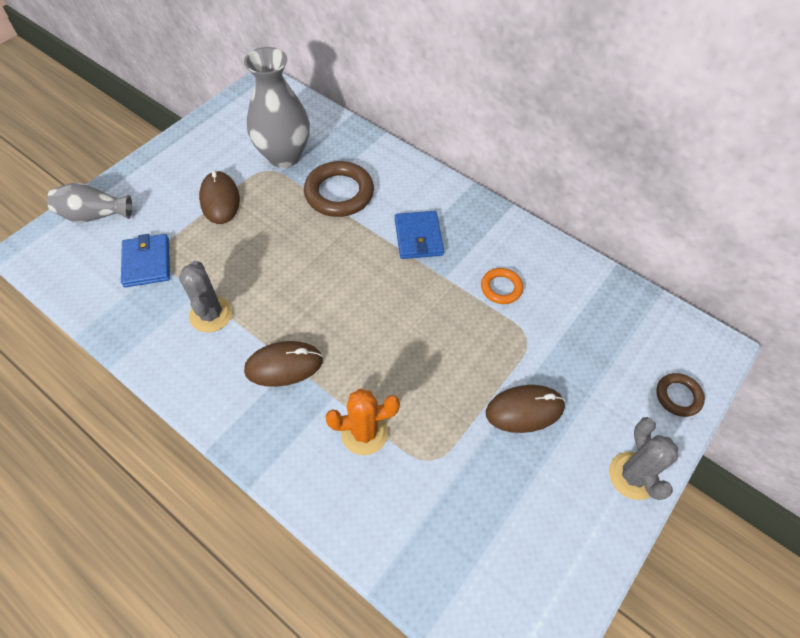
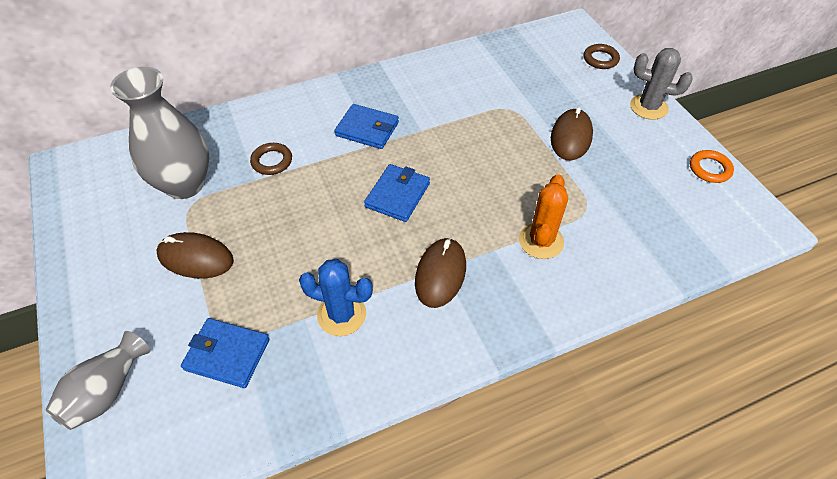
camera: 60 degrees left, 5 degrees down
(211, 314) = (341, 314): grey cactus -> blue cactus
(339, 193) = (272, 161): brown ring -> brown ring, size x0.55
(354, 295) = (397, 195): none -> blue wallet
(501, 288) = (455, 103): orange ring -> orange ring (709, 169)

